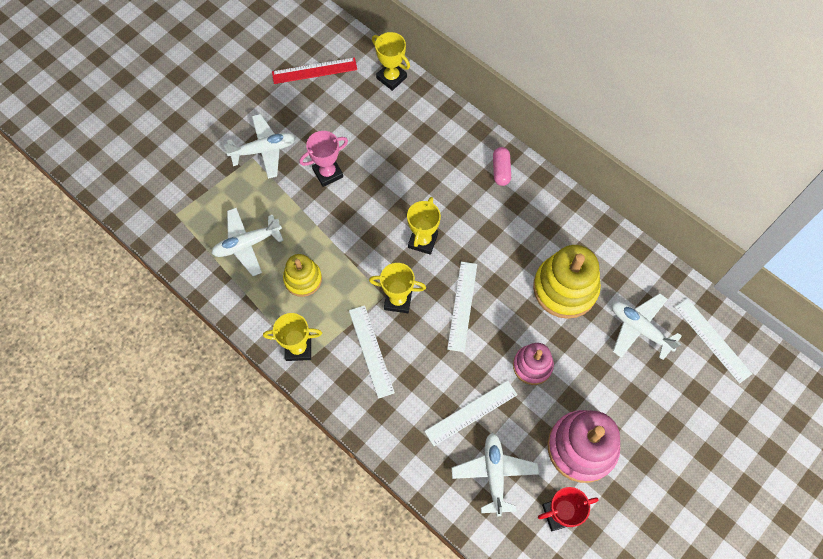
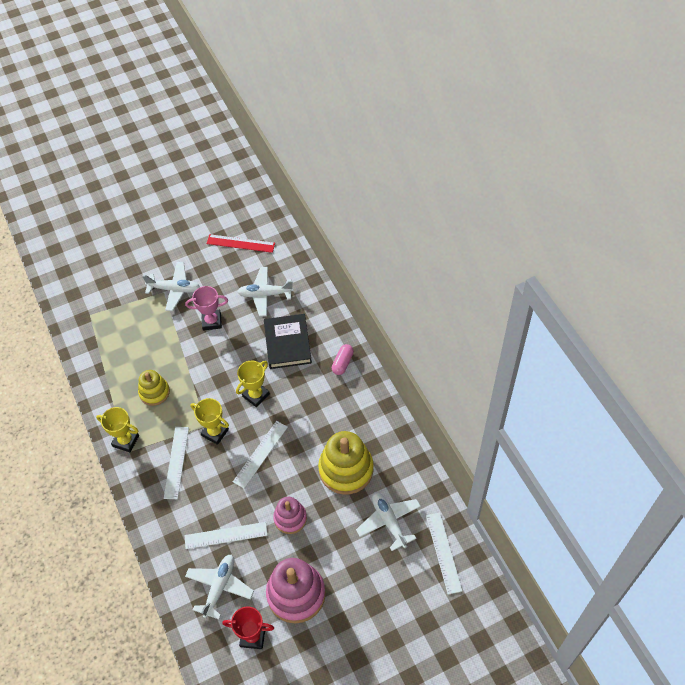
camera: 25 degrees right, 10 degrees down
(247, 244) = (128, 353): white plane -> white plane (265, 294)
(391, 78) = (295, 266): yellow trophy -> none
(428, 169) = (287, 343): none -> black book

